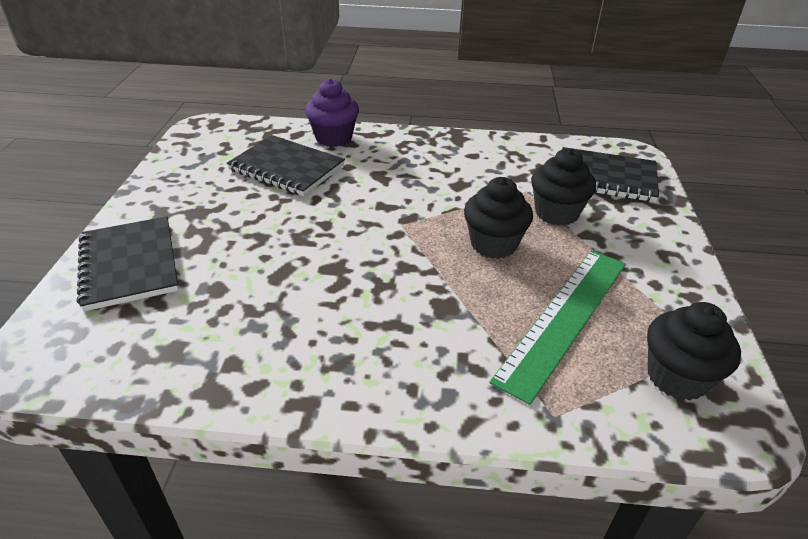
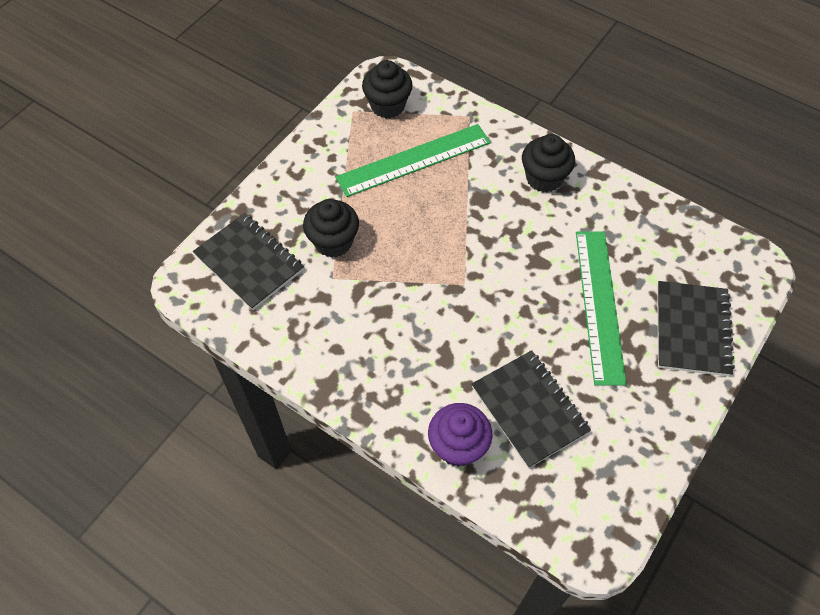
camera: 150 degrees left, 20 degrees up
(246, 253) = (600, 305): none -> green ruler
(493, 244) = (409, 233): black cupcake -> black cupcake (544, 178)

